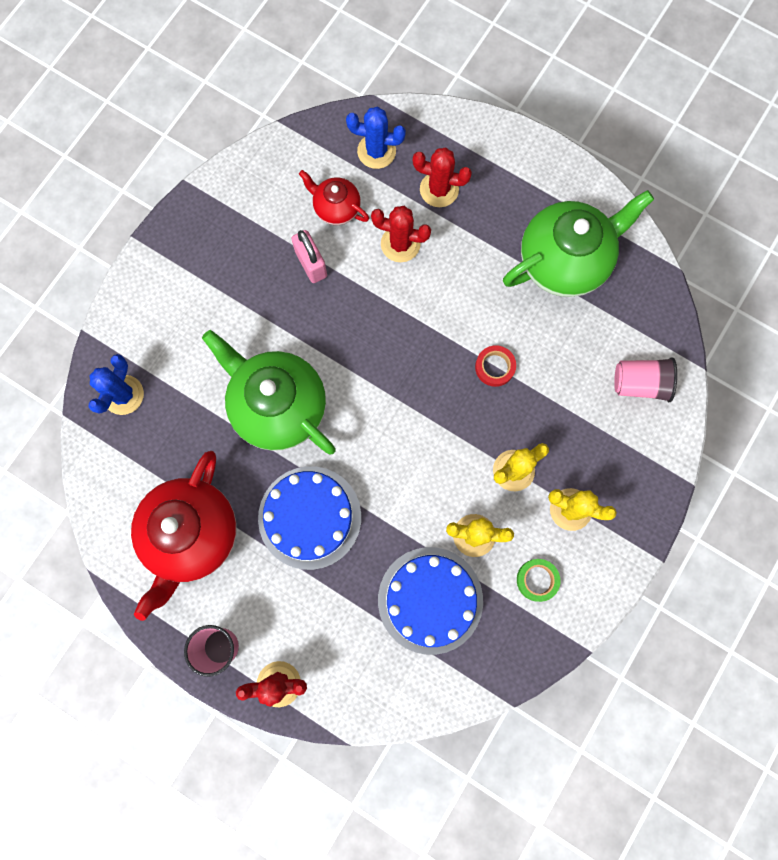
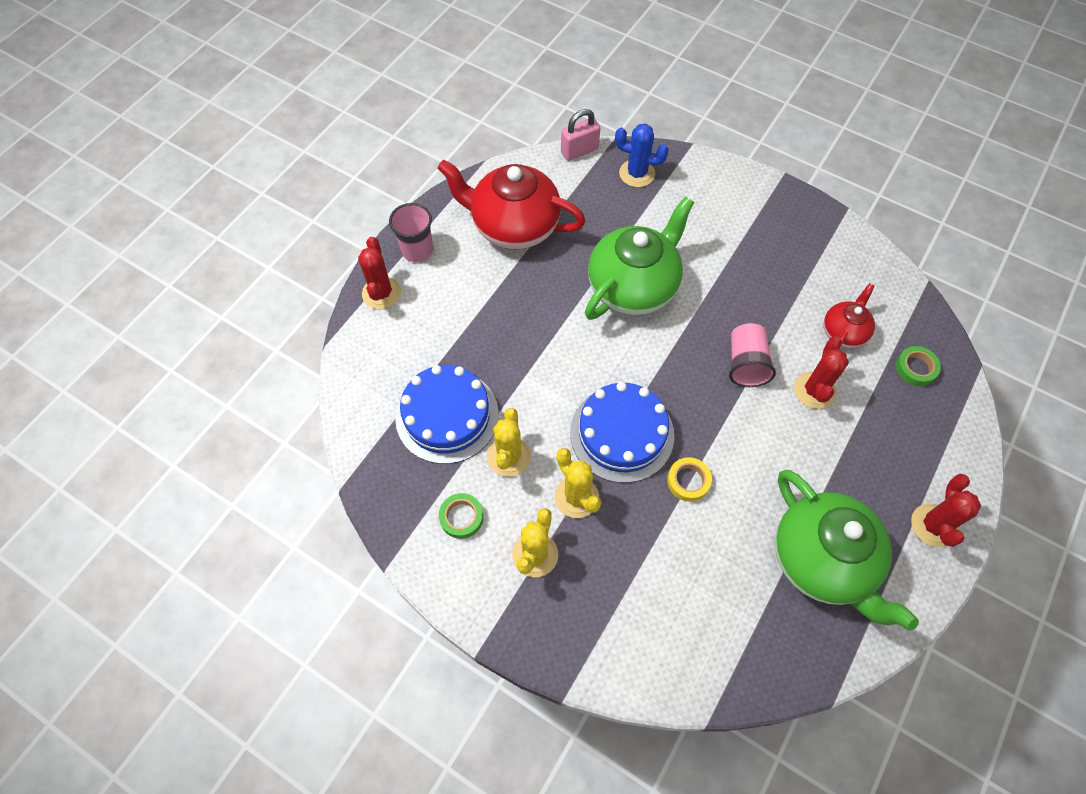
camera: 90 degrees right, 15 degrees down
(309, 517) = (528, 314): blue cake -> blue cake (622, 433)
(311, 264) = (780, 311): pink padlock -> pink padlock (579, 151)
(376, 151) = (915, 368): blue cactus -> green tape
(439, 189) = (884, 428): red cactus -> red cactus (933, 525)
(494, 367) = (688, 481): red tape -> yellow tape
(639, 384) = (682, 641): pink cup -> pink cup (745, 364)

